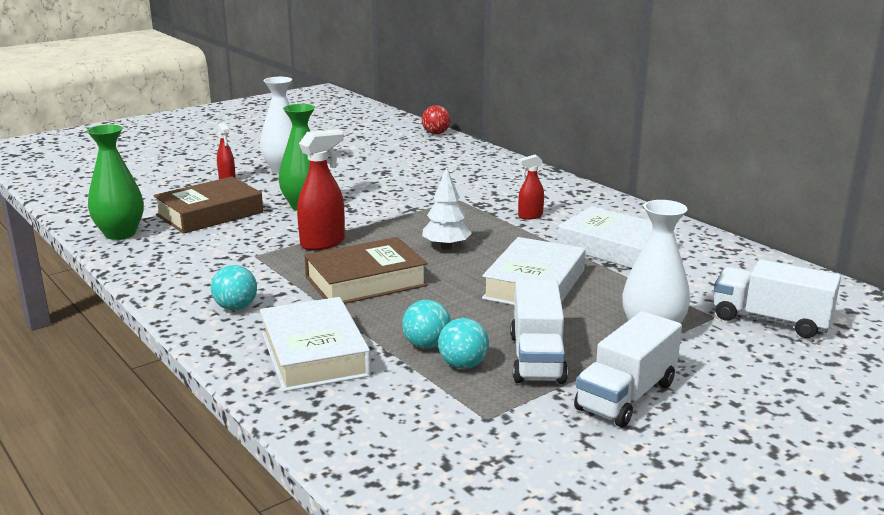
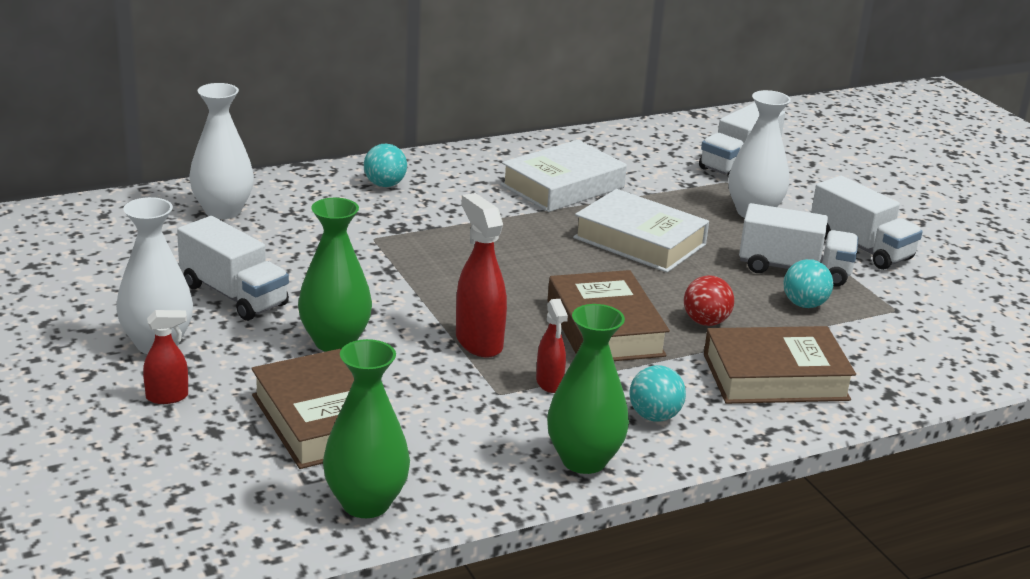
camera: 80 degrees left, 5 degrees up
(171, 288) = (583, 460): none -> green vase
(314, 354) = (775, 377): white book -> brown book
(351, 177) = (234, 295): none -> white truck
(426, 345) = (763, 316): turquoise ball -> turquoise ball (385, 185)
(436, 133) = (79, 208): red ball -> red ball (705, 322)
(446, 247) = (524, 269): white tree -> none
(462, 160) = (223, 211): none -> white vase
(530, 216) = (453, 208): red spray bottle -> red spray bottle (549, 383)

